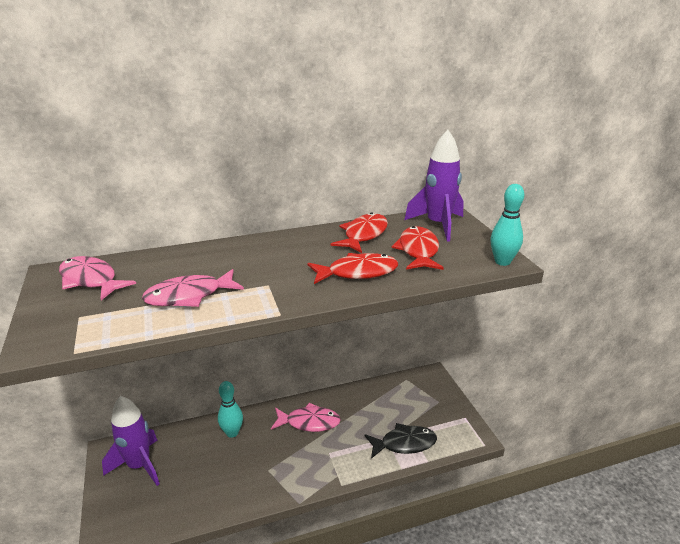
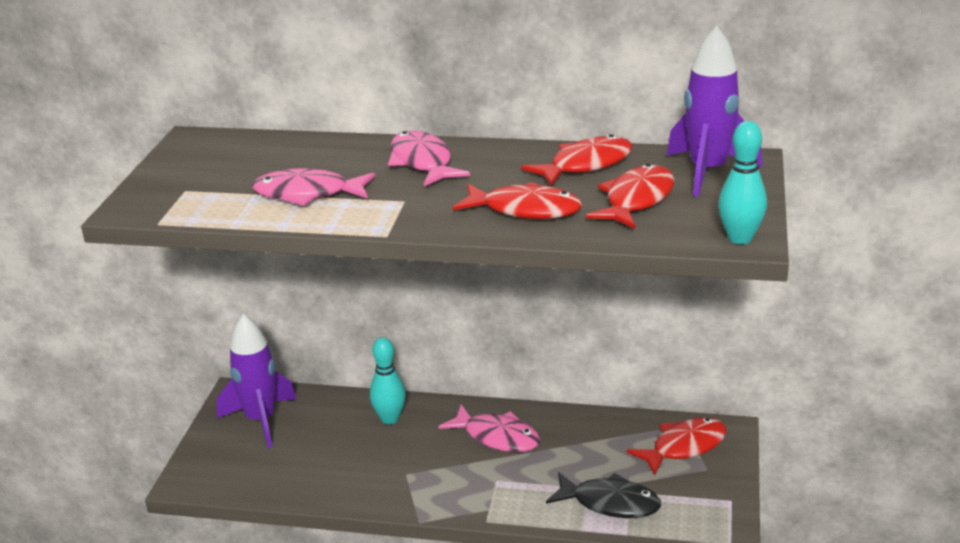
camera: 30 degrees right, 0 degrees up
(91, 280) = (222, 155): pink fish -> pink fish (422, 162)
(417, 392) = (684, 447): none -> red fish

